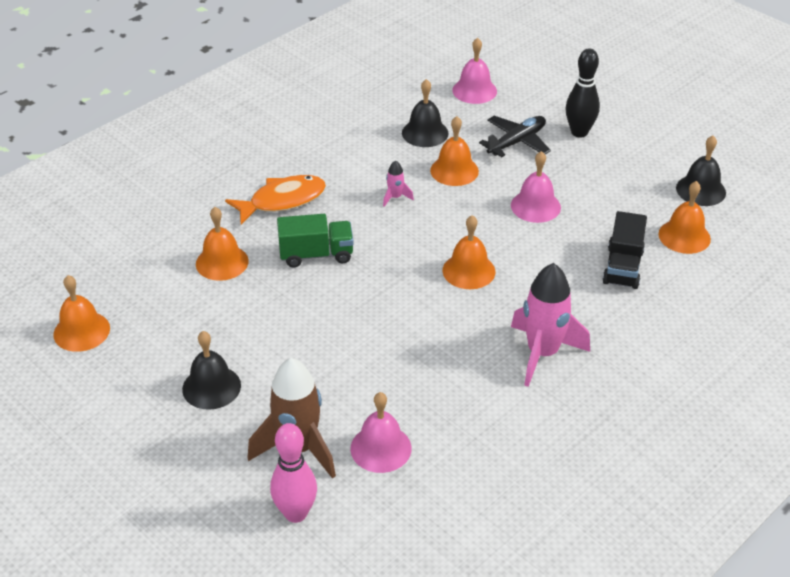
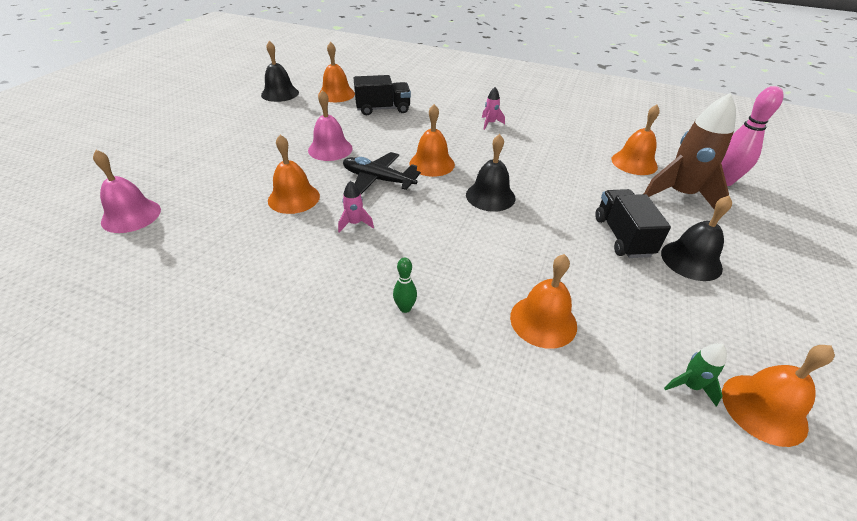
camera: 115 degrees left, 0 degrees up
(122, 306) = (690, 386): none -> green rocket
(271, 357) = (622, 236): none -> black truck
(282, 201) = (405, 308): orange fish -> green bowling pin
(316, 254) = (475, 251): green truck -> none
(381, 448) = (634, 163): pink bell -> orange bell
(425, 133) = (227, 231): black bell -> black bell (490, 196)
(516, 142) = (234, 173): black plane -> black plane (378, 180)
(542, 353) = (490, 123): pink rocket -> pink rocket, size x0.44
(579, 132) = (211, 145): black bowling pin -> none

